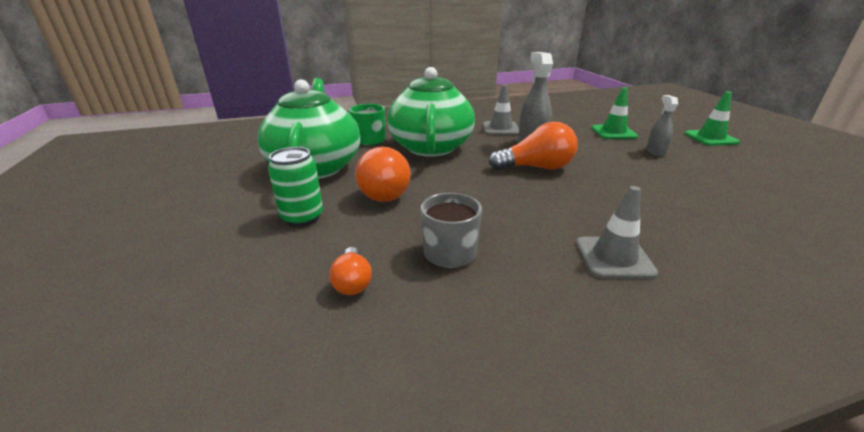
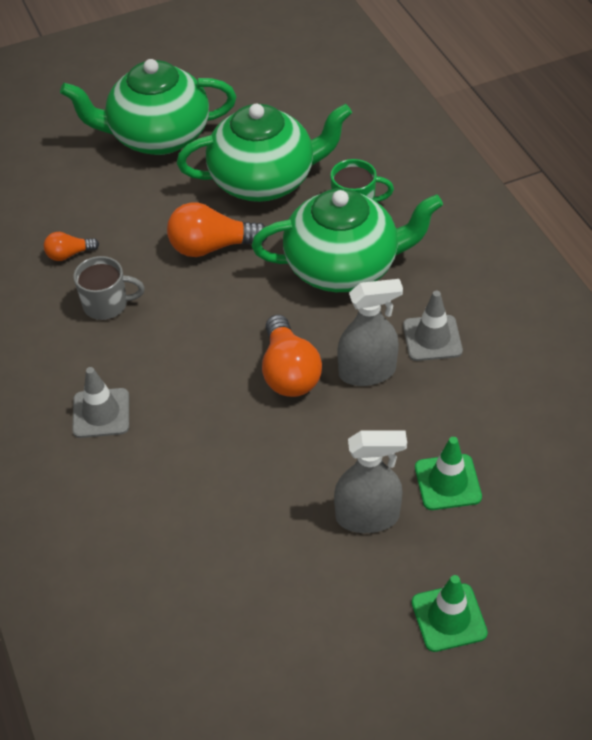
camera: 85 degrees right, 20 degrees up
(195, 214) = (158, 136): none -> green teapot
(302, 217) = (157, 202): green can -> none
(655, 152) = (367, 517): grey spray bottle -> grey spray bottle, size x1.65

